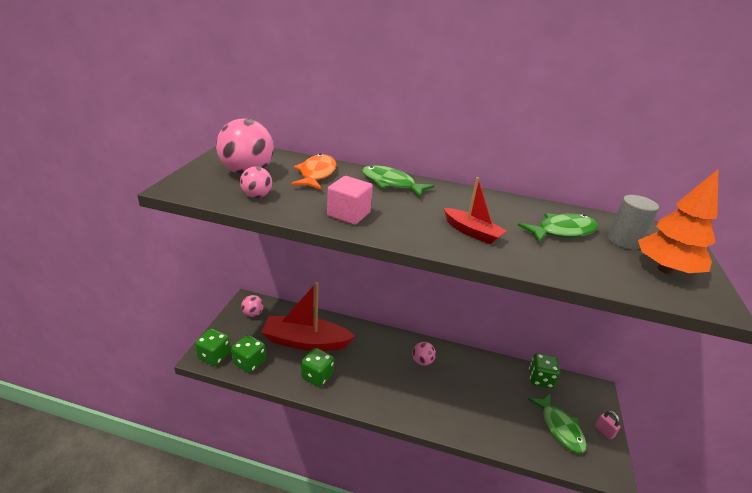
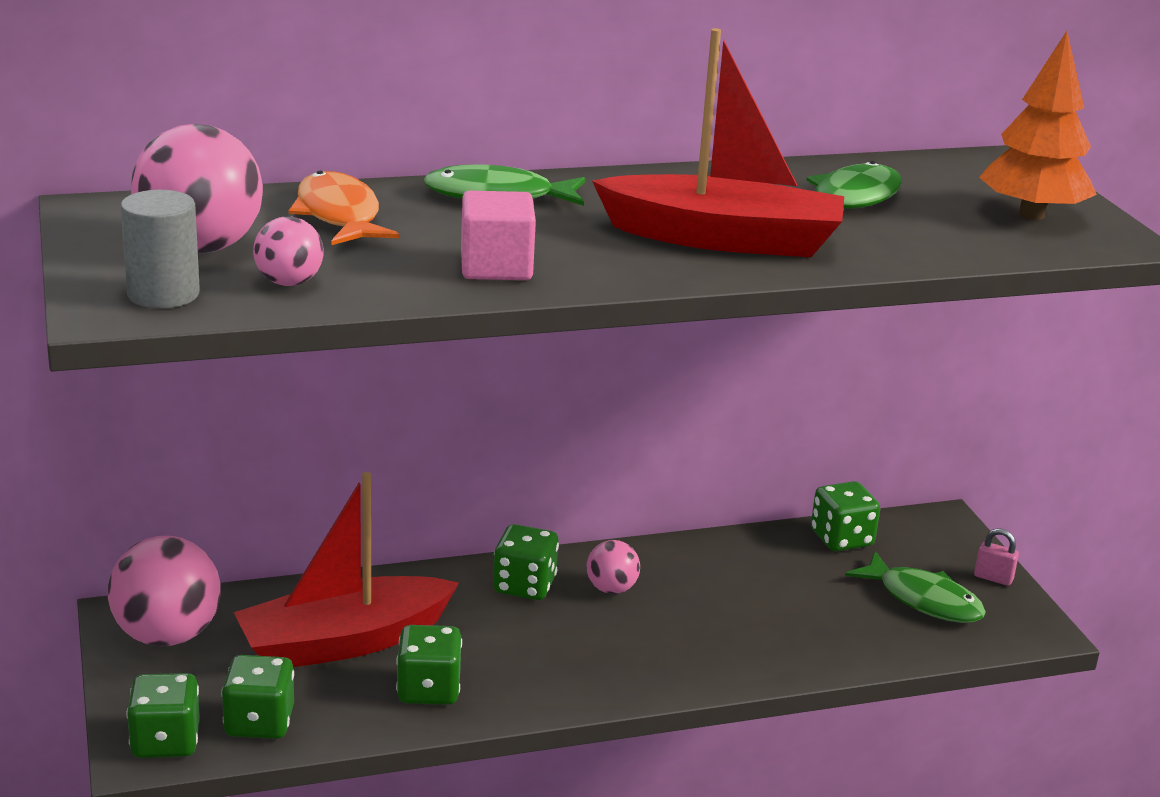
camera: 30 degrees left, 5 degrees down
(253, 314) = (167, 635): pink ball -> pink ball, size x1.90
(389, 345) = (524, 586): none -> green dice
(472, 232) = (723, 239): red boat -> red boat, size x1.90
(623, 241) = (947, 190): grey cylinder -> grey cylinder (163, 294)

